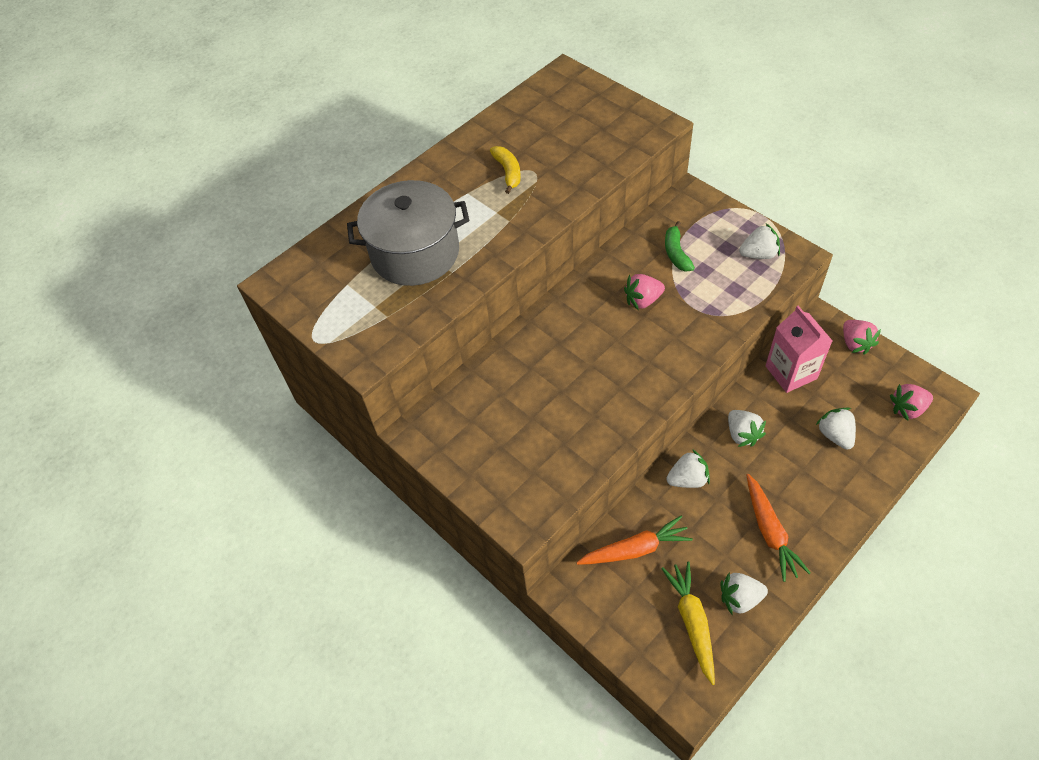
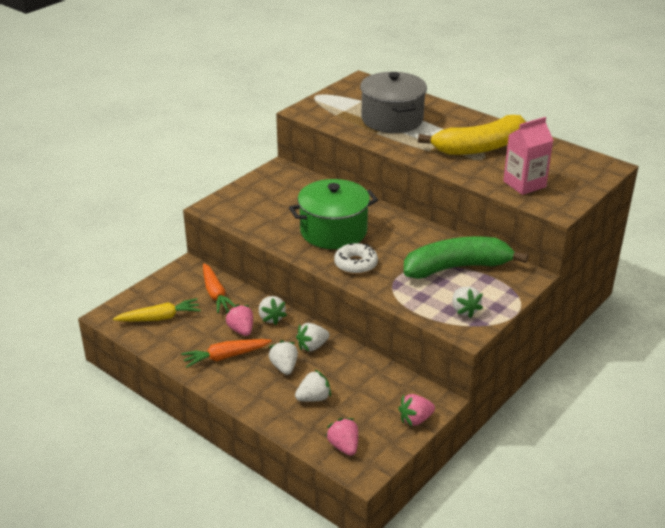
camera: 80 degrees right, 20 degrees down
(508, 172) = (480, 147): yellow banana -> yellow banana, size x2.28
(595, 369) = (333, 231): none -> green pot
(643, 300) = (402, 251): pink strawberry -> pink strawberry (241, 330)
(671, 348) = (355, 264): none -> white donut
(676, 253) = (456, 267): green banana -> green banana, size x2.28
(740, 598) = (174, 340): white strawberry -> white strawberry (284, 367)
(791, 372) = (377, 377): pink carton -> pink carton (524, 184)

